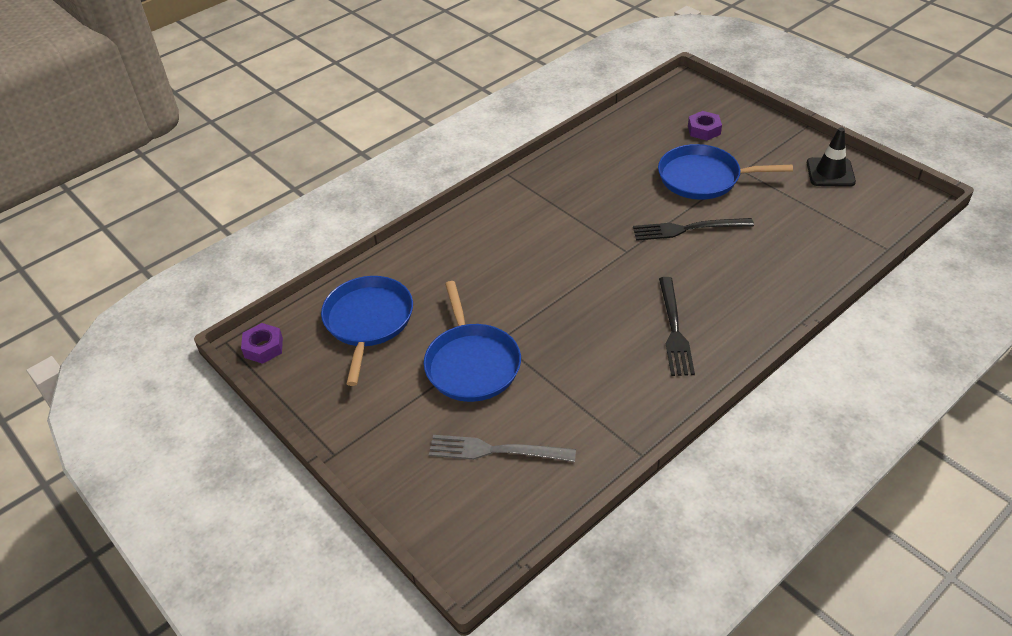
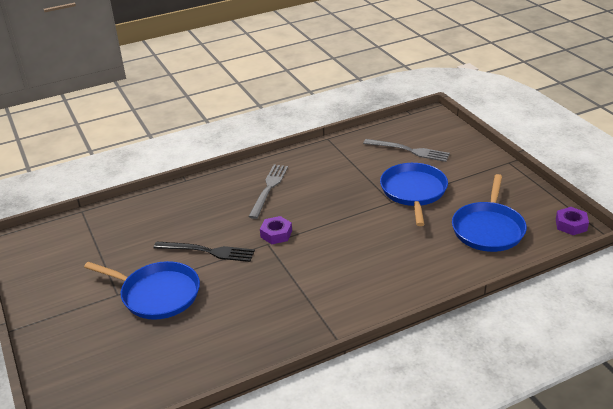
camera: 165 degrees left, 10 degrees down
(674, 329) = (269, 189): black fork -> grey fork
(704, 130) = (109, 349): purple nut -> purple nut (276, 234)
(830, 172) = (49, 276): black traffic cone -> none

